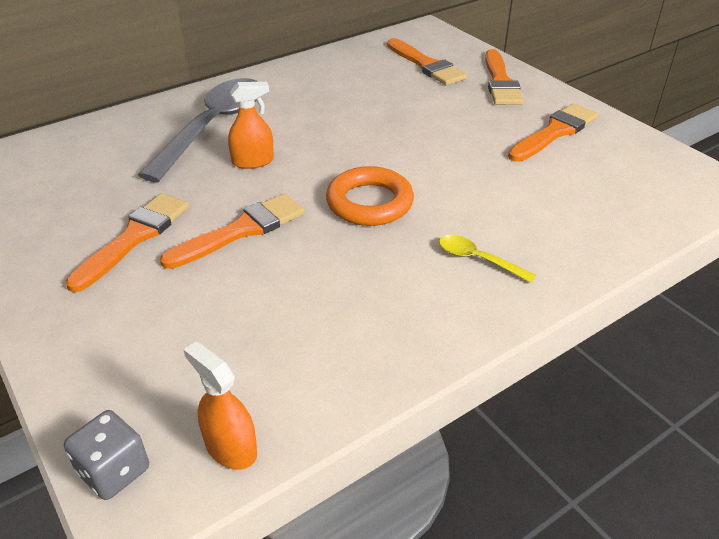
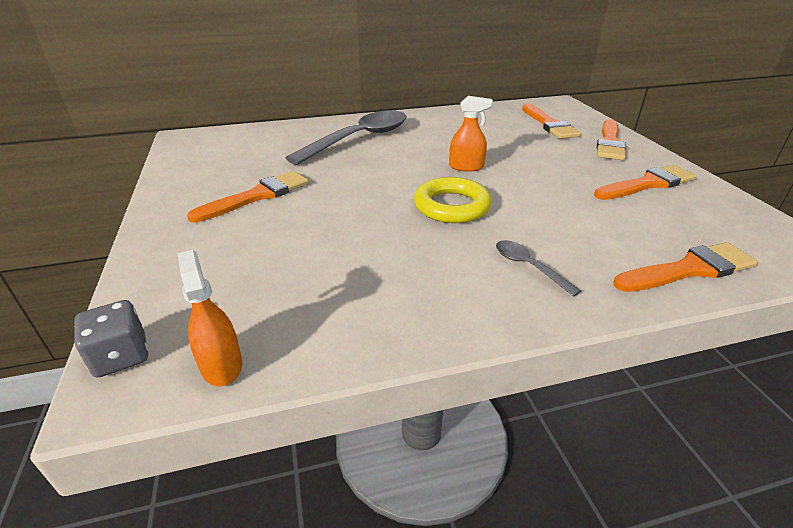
camera: 20 degrees right, 5 degrees down
(241, 230) = (337, 206): orange brush -> orange brush (689, 269)
(253, 161) = (375, 164): orange spray bottle -> orange spray bottle (466, 167)
(369, 203) = (451, 206): orange ring -> yellow ring
(478, 259) = (529, 267): yellow spoon -> grey spoon

